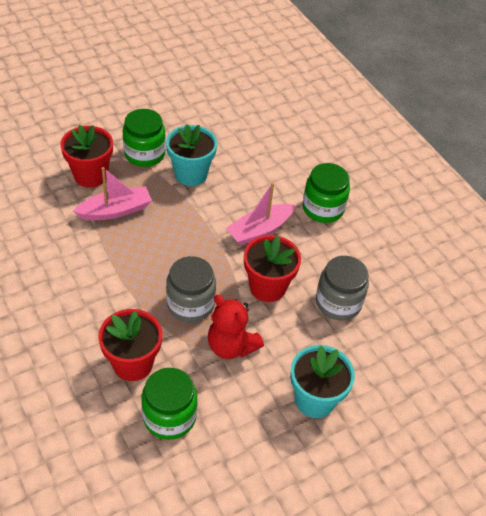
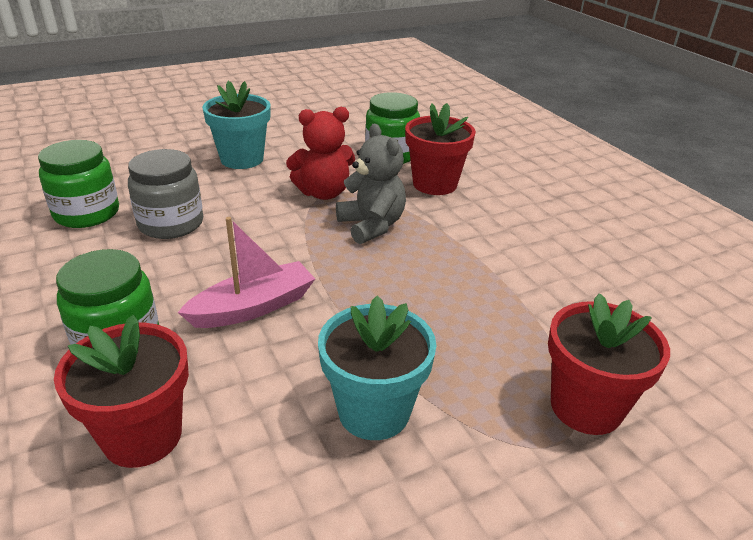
camera: 175 degrees left, 15 degrees down
(115, 210) = (509, 338): pink boat -> none
(144, 154) = (486, 463): green jar -> green jar (87, 213)
(190, 304) = (371, 226): grey jar -> grey teddy bear
(231, 346) = (323, 193): red teddy bear -> red teddy bear turned 120 degrees clockwise
(267, 287) = (263, 240): red flower pot -> red flower pot (142, 436)

